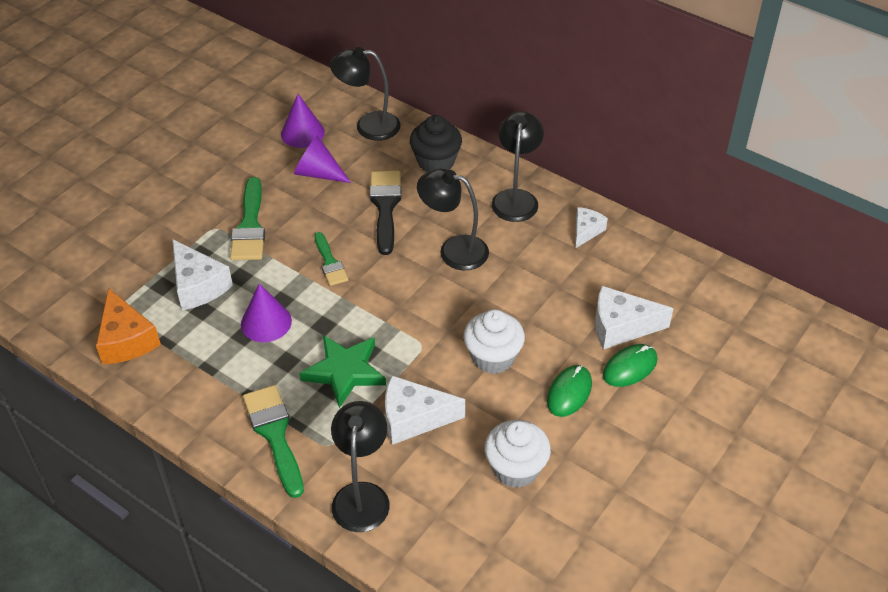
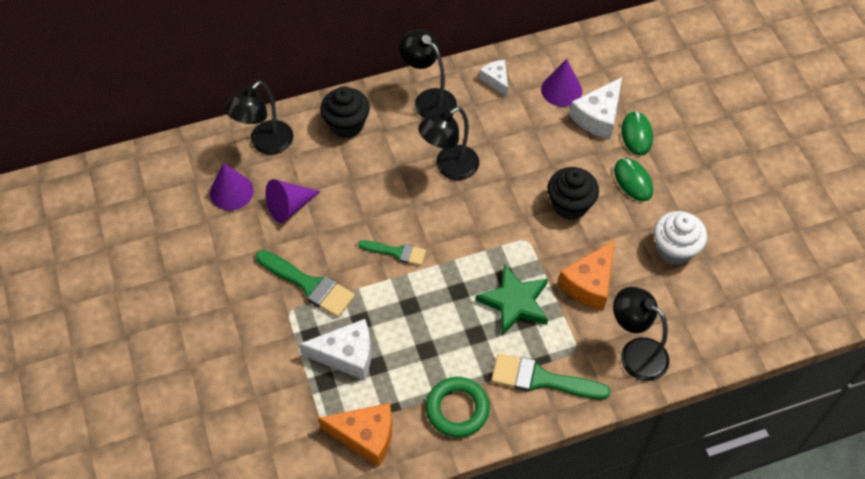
camera: 55 degrees left, 10 degrees up
(197, 388) = (457, 409): none -> green ring
(266, 322) = (425, 328): purple cone -> purple cone (561, 90)
(385, 207) = (367, 184): black brush -> none
(413, 418) = (589, 283): white cheese -> orange cheese
(493, 357) = (570, 205): white cupcake -> black cupcake

